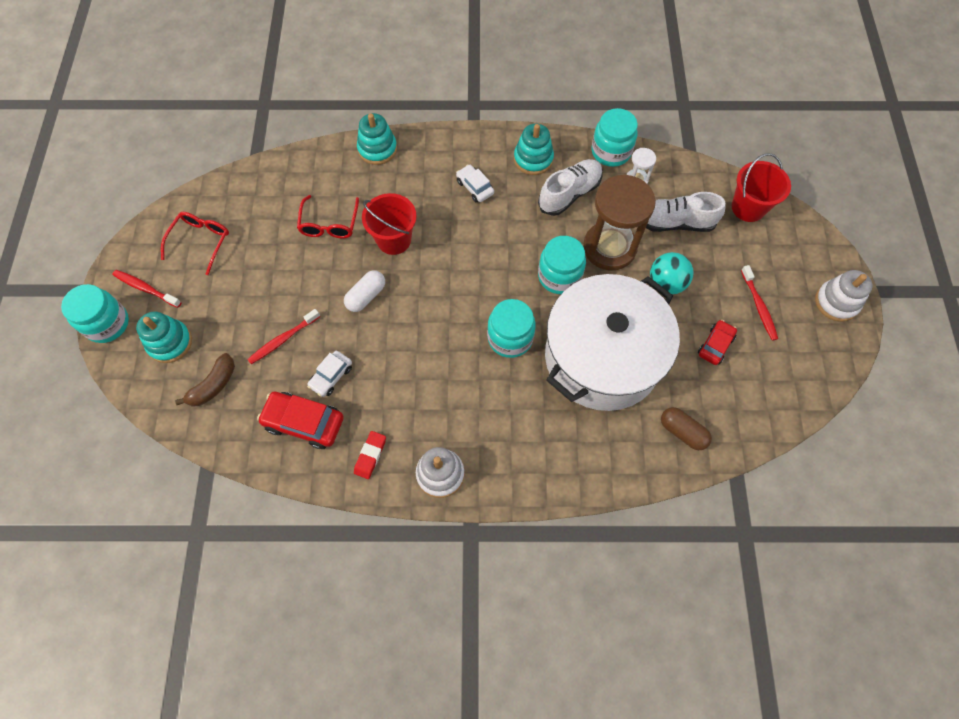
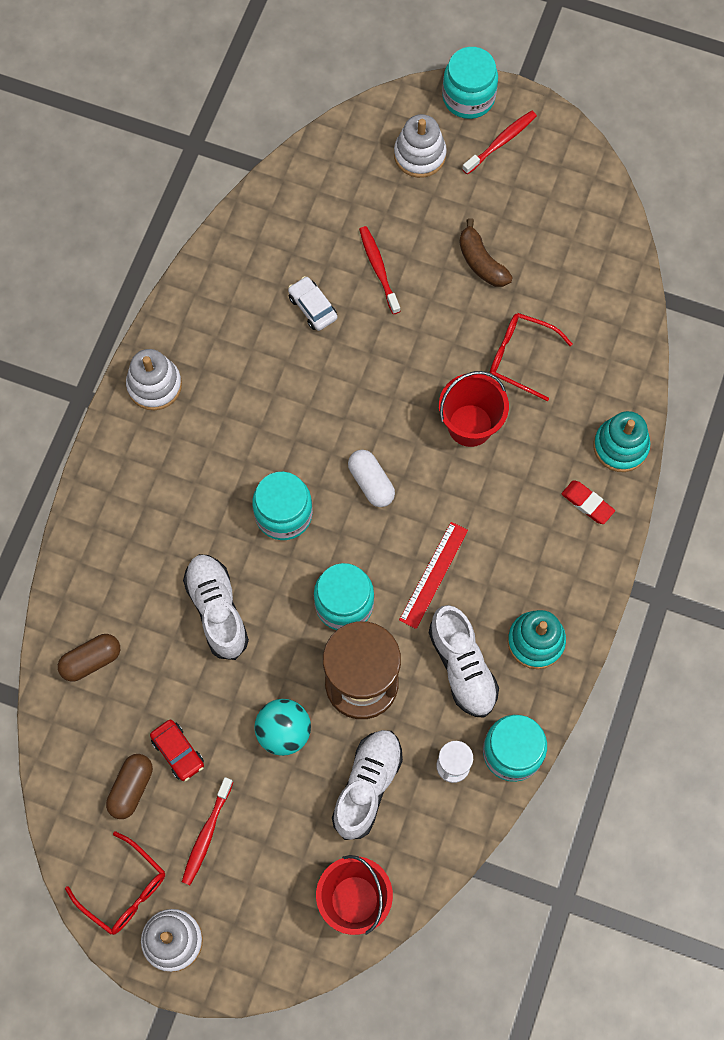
camera: 110 degrees right, 5 degrees up
(170, 343) = (419, 155): turquoise stacking toy -> white stacking toy
(200, 241) = (546, 209): red glasses -> red glasses (124, 890)
(213, 385) = (349, 188): brown banana -> brown banana (481, 262)
(304, 422) = (269, 267): red car -> none
(366, 296) = (401, 371): white capsule -> white capsule (371, 483)
(370, 455) = (204, 322): red eraser -> red eraser (587, 503)
(475, 187) = (515, 549): white car -> none
(514, 229) = (433, 575): none -> red ruler
(602, 357) = (217, 610): white pot -> white shoe
(756, 367) = (131, 788): none -> brown capsule
(759, 306) = (206, 834): red toothbrush -> red toothbrush turned 75 degrees counterclockwise

